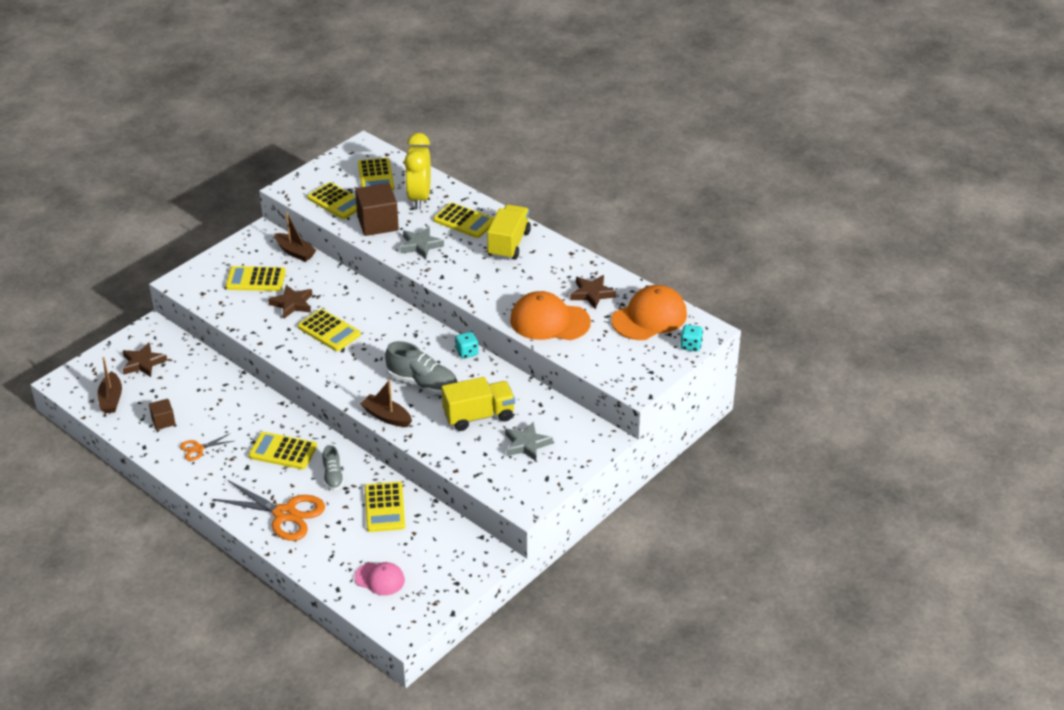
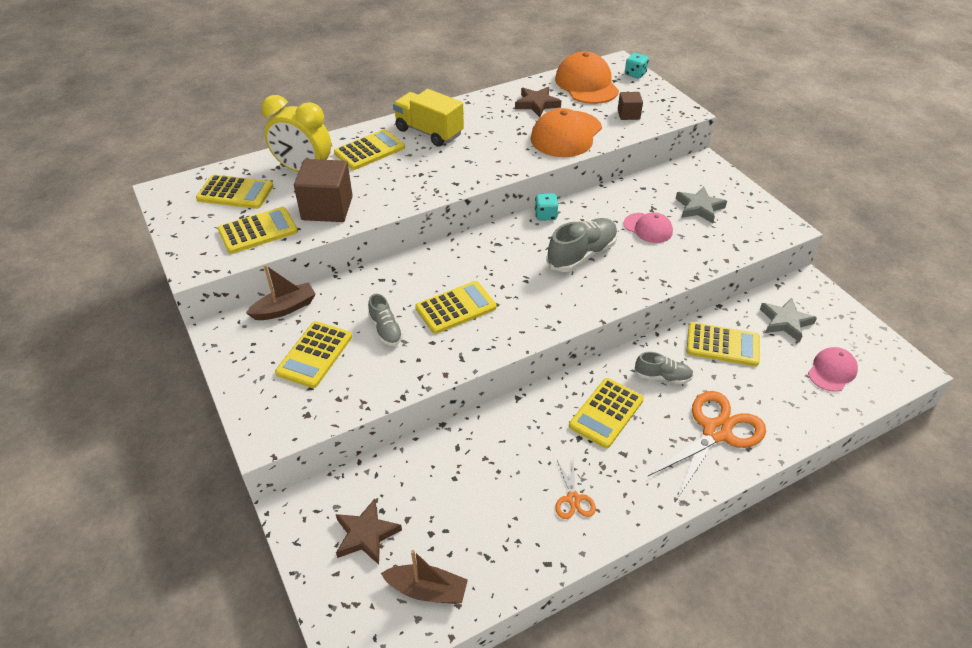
camera: 70 degrees left, 5 degrees up
(163, 421) = (503, 530): brown cube -> brown cube (628, 114)
(292, 304) = (386, 330): brown star -> grey shoe
(386, 416) = (627, 291): brown boat -> none
(420, 245) = (390, 186): grey star -> grey star (785, 322)
(479, 416) = (648, 228): yellow truck -> pink cap

